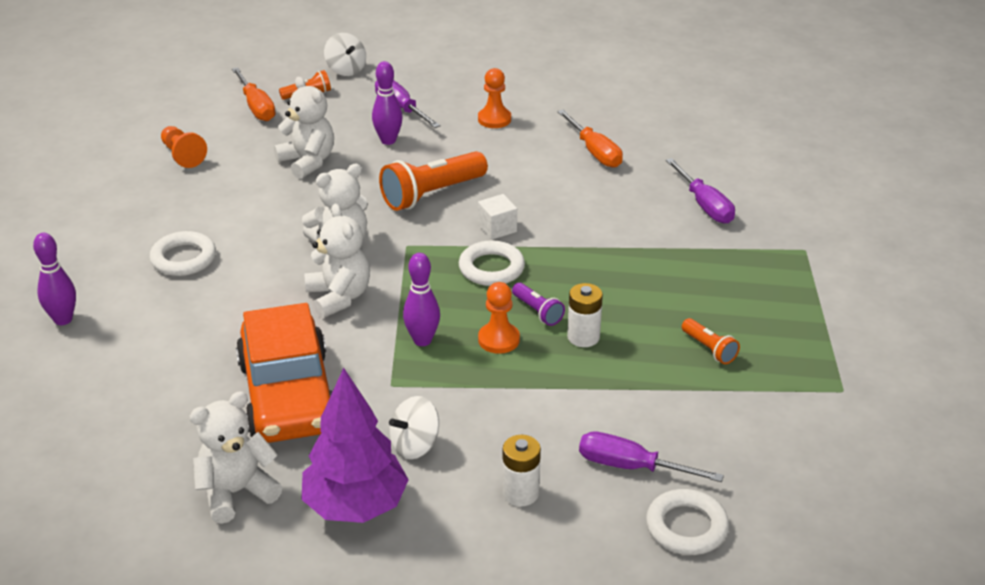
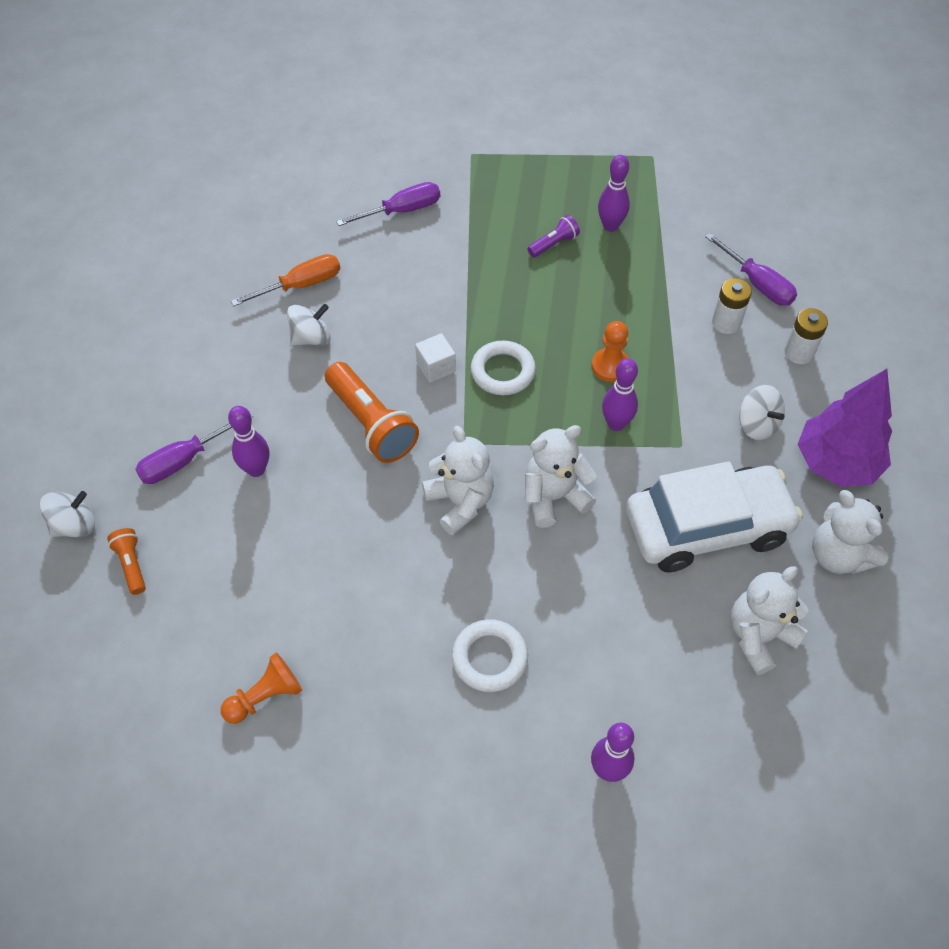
camera: 90 degrees left, 20 degrees up
(256, 107) = (153, 623): orange screwdriver -> none
(288, 396) = (707, 527): orange car -> white car
(308, 162) = (294, 549): white teddy bear -> white teddy bear (759, 636)
(494, 119) = (223, 369): orange pawn -> none
(530, 160) = (311, 338): none -> white spinning top
(537, 311) = (568, 337): purple flashlight -> purple flashlight (553, 244)
(583, 337) = (602, 306): white battery -> white battery (726, 323)
(631, 467) = (757, 283): purple screwdriver -> purple screwdriver turned 60 degrees counterclockwise
(686, 527) = (813, 256): white ring -> none
(709, 349) = (610, 226): orange flashlight -> purple bowling pin

